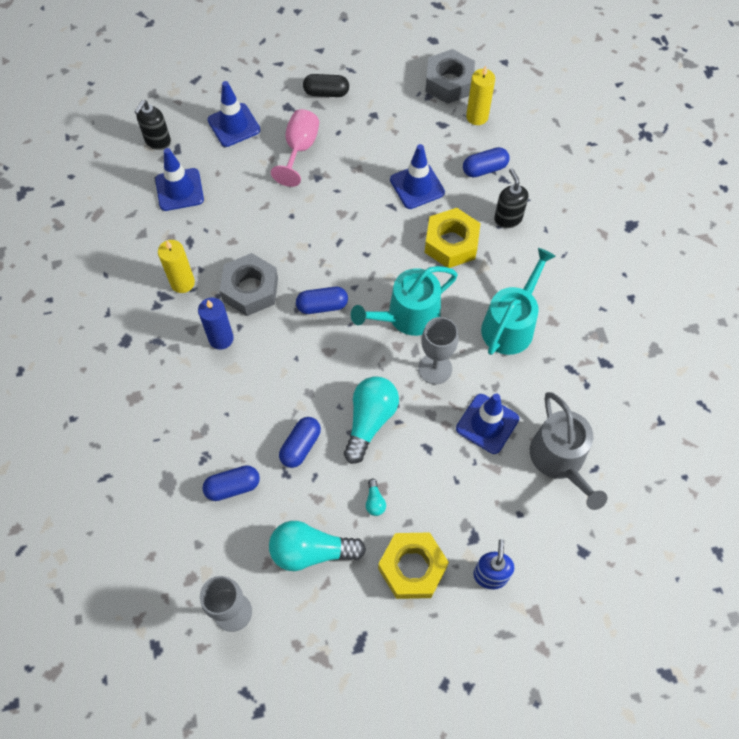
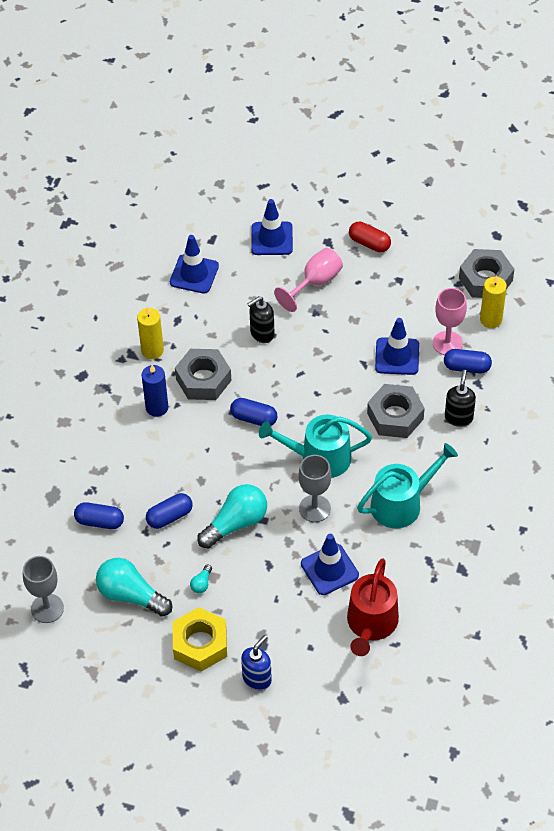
camera: 30 degrees right, 10 degrees down
(157, 141) = (200, 226): black soap dispenser -> black soap dispenser (262, 334)
(326, 92) = (369, 243): black capsule -> red capsule
(451, 243) = (395, 416): yellow nut -> grey nut
(453, 154) = (447, 343): none -> pink goblet
(560, 459) = (371, 624): grey watering can -> red watering can

